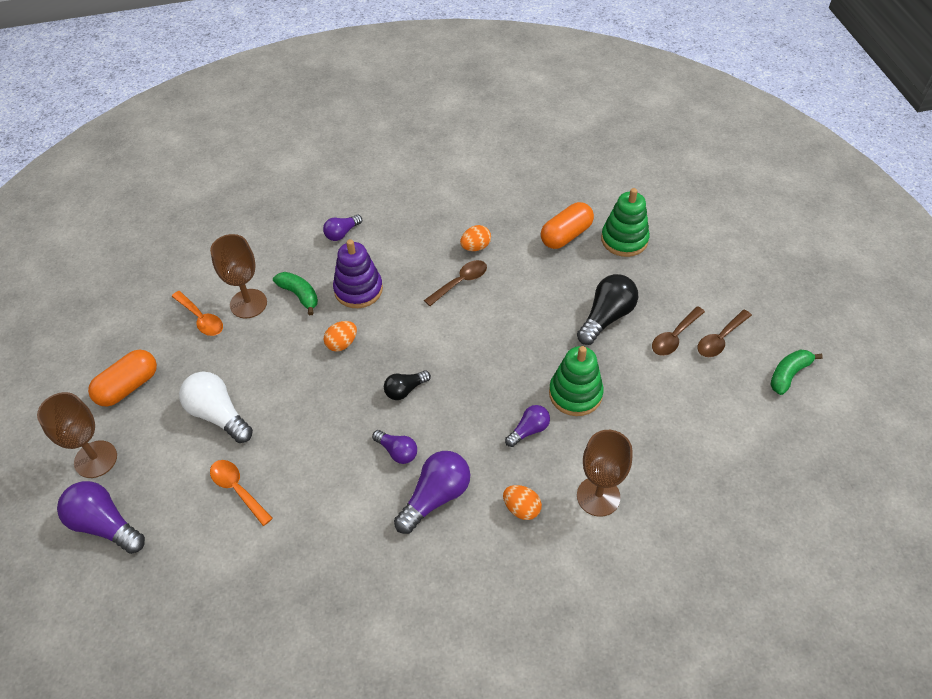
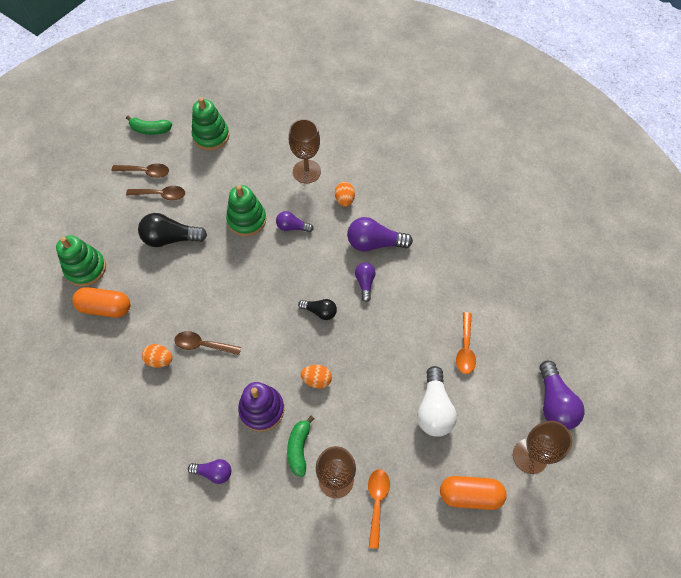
camera: 130 degrees left, 10 degrees up
(734, 429) = (211, 136): none -> green stacking toy

